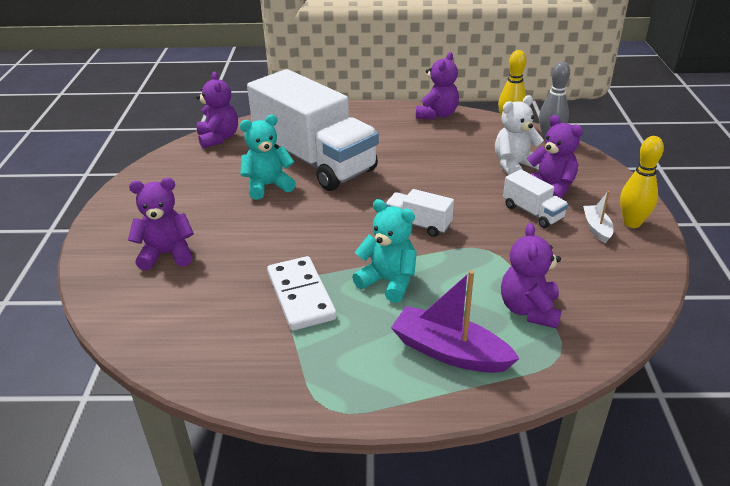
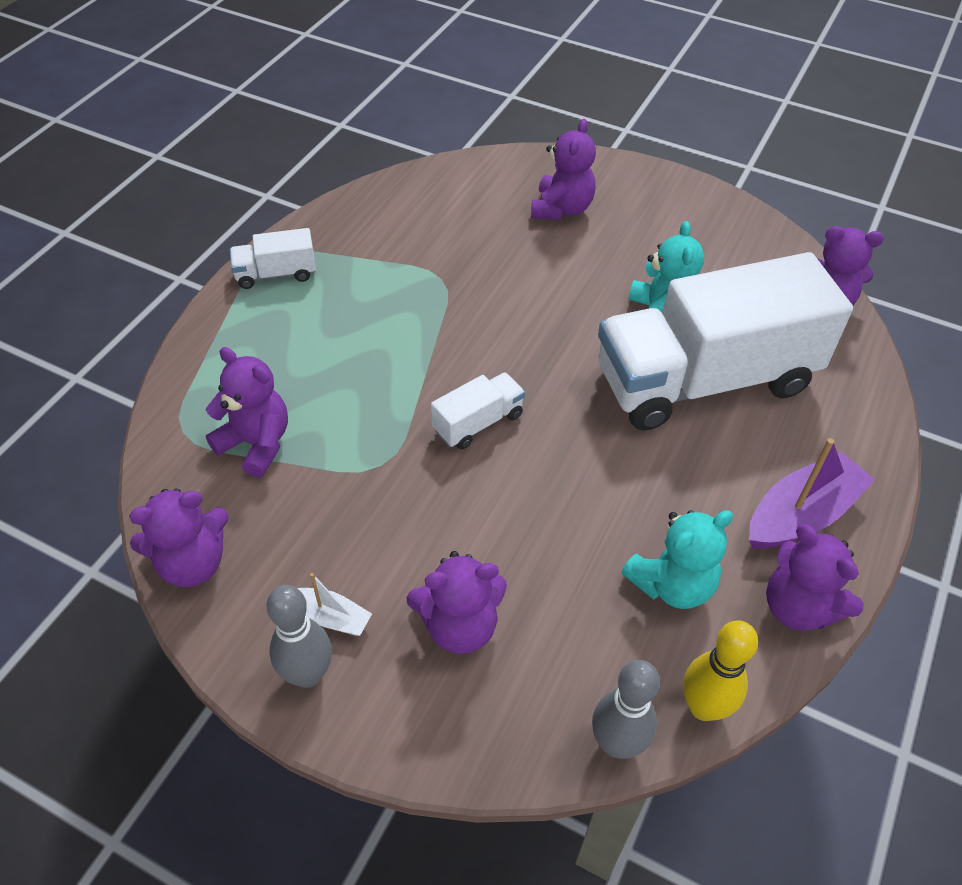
camera: 115 degrees right, 15 degrees up
(301, 296) = (422, 280): white domino -> none
(388, 281) = (393, 351): turquoise teddy bear -> turquoise teddy bear (672, 584)
(450, 352) = (259, 352): purple boat -> purple boat (801, 515)
(514, 165) = (555, 621): white teddy bear -> none
(532, 212) = (419, 562): white truck -> white truck (276, 274)
(632, 223) = (308, 674): yellow bowling pin -> grey bowling pin
(635, 293) = (193, 563): none -> purple teddy bear

